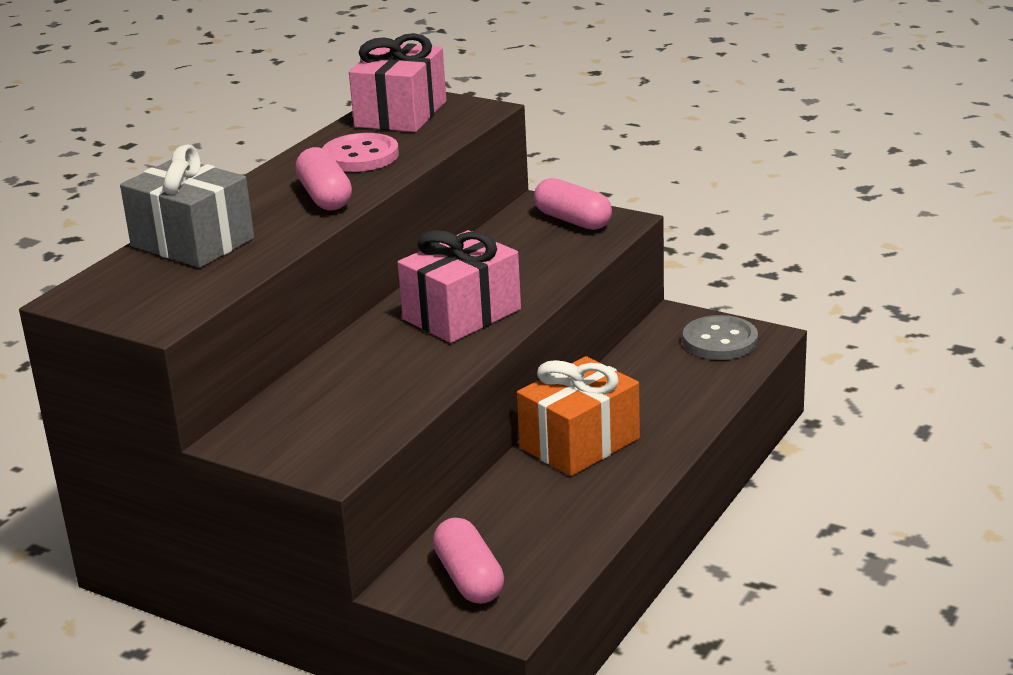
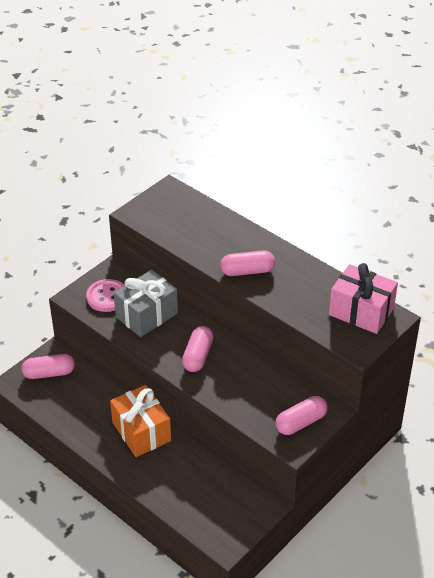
camera: 100 degrees right, 15 degrees up
(192, 242) = (211, 224): grey gift -> grey gift (147, 315)
(360, 156) = (300, 289): pink button -> pink button (107, 297)
(461, 314) = (197, 356): pink gift -> pink capsule
(720, 341) = (227, 520): grey button -> none

